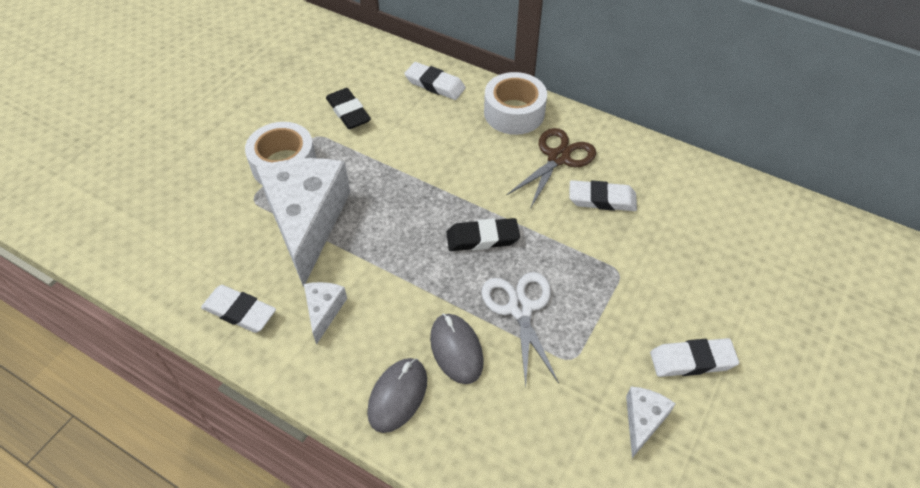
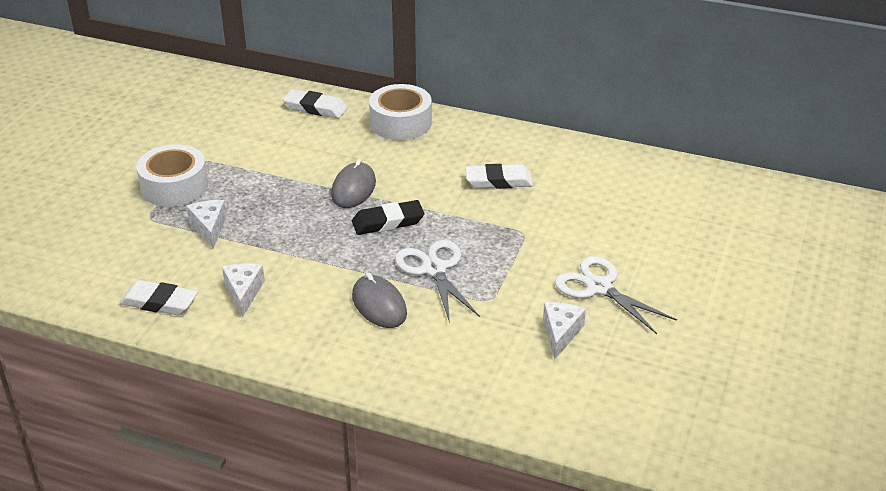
camera: 10 degrees left, 15 degrees down
(306, 221) = (209, 227): white cheese -> white cheese, size x0.43
(348, 112) = (231, 138): black eraser -> none
(397, 396) = (330, 344): grey mouse -> grey mouse (353, 189)
(558, 158) = (451, 154): brown scissors -> none
(692, 360) = (599, 287): white eraser -> white scissors

